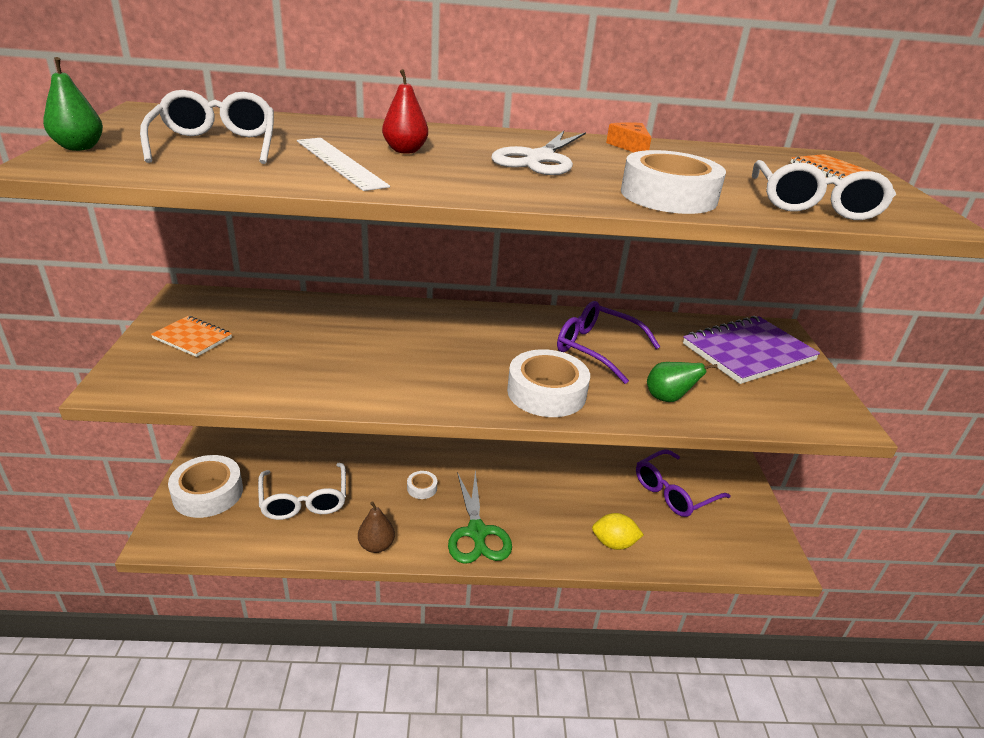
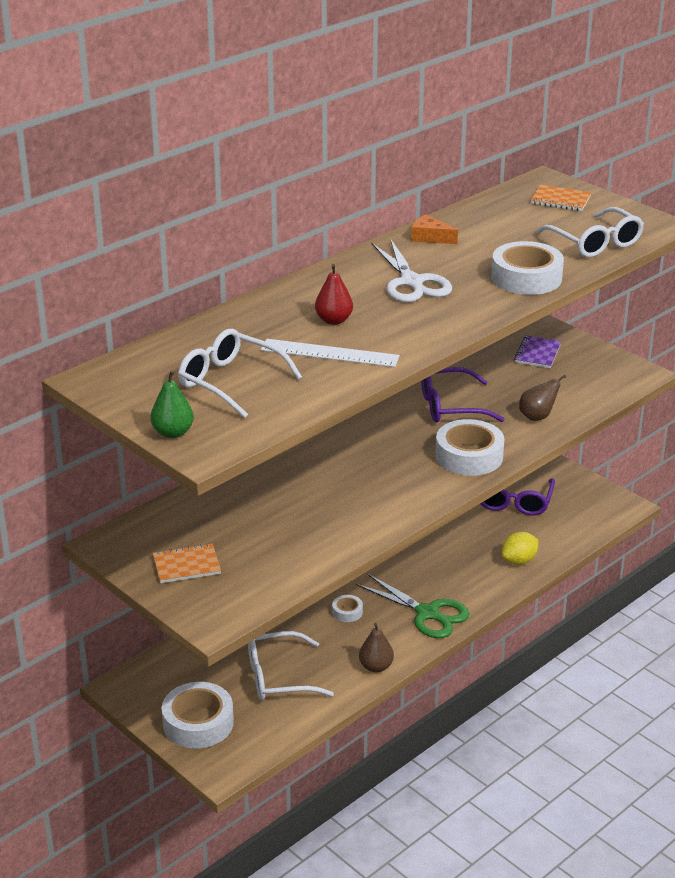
camera: 40 degrees left, 0 degrees up
(304, 500) = (278, 677): white glasses -> white glasses turned 135 degrees clockwise
(668, 398) = (537, 417): green pear -> brown pear
(748, 352) = (537, 353): purple notebook -> purple notebook, size x0.53

